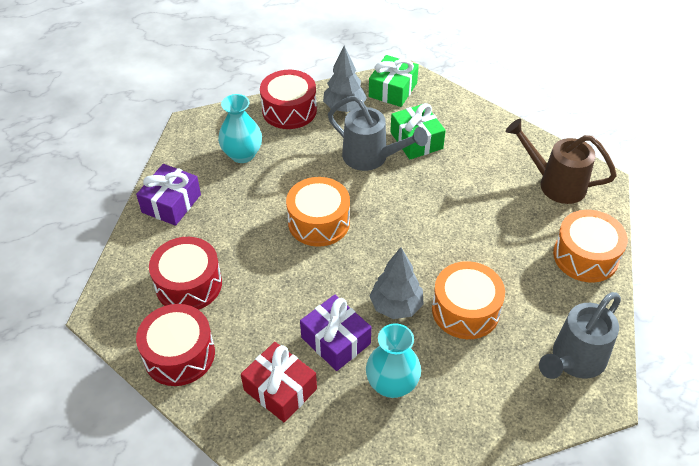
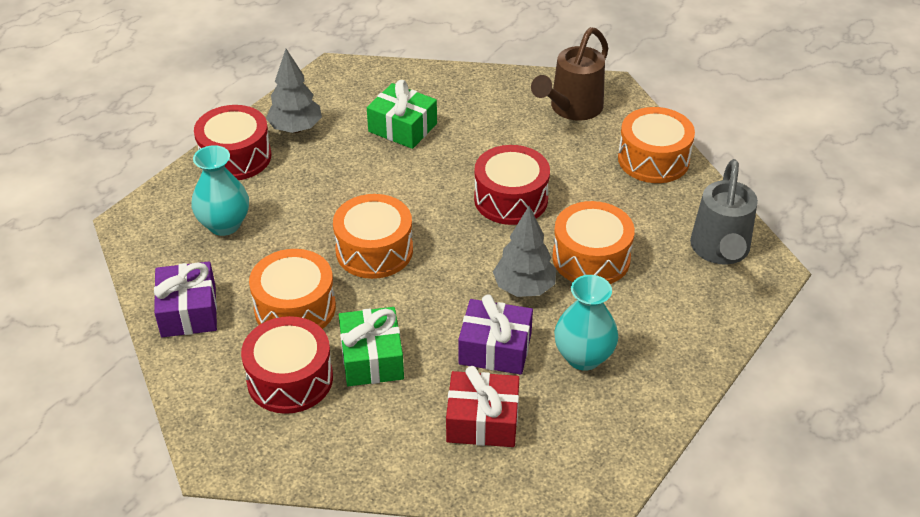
camera: 35 degrees left, 5 degrees down
(179, 354) = (346, 449): red drum -> red drum (511, 199)
(234, 236) = (295, 308): none -> orange drum
(371, 157) = (370, 164): grey watering can -> none
(392, 90) = (332, 89): green gift -> green gift (372, 358)
(555, 184) = (572, 108): brown watering can -> brown watering can turned 45 degrees counterclockwise

